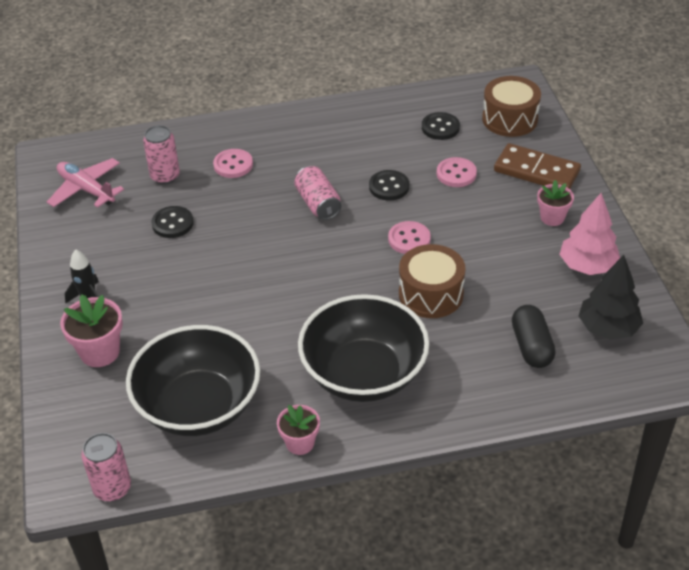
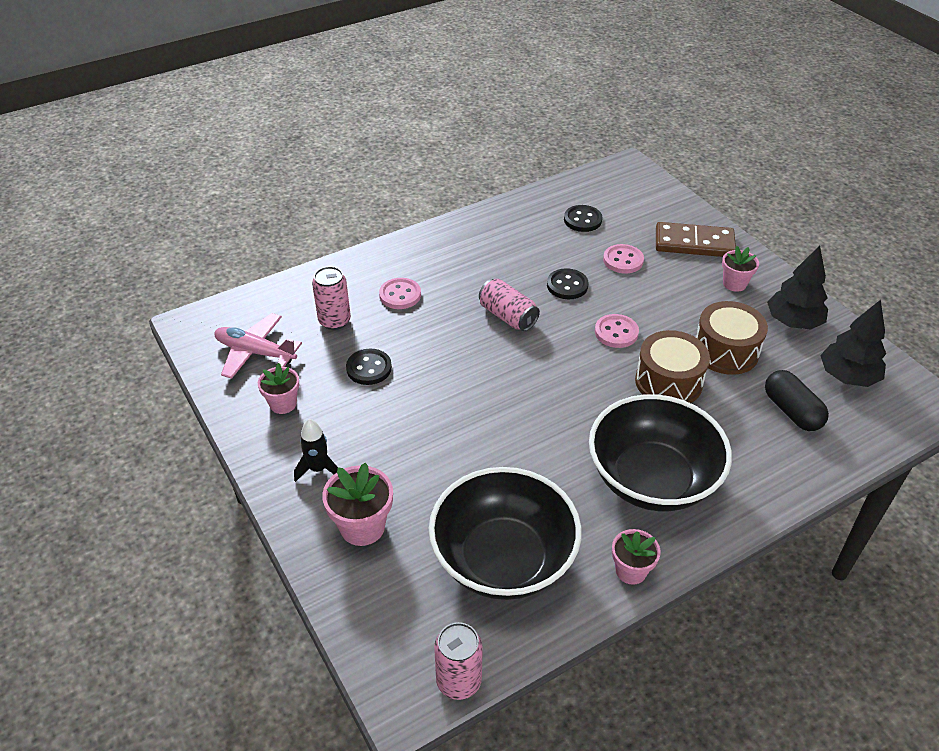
camera: 20 degrees left, 0 degrees up
(87, 238) = (283, 404): none -> pink flower pot
(510, 119) = (641, 200): brown drum -> brown drum (725, 351)
(587, 266) = (793, 322): pink tree -> black tree

